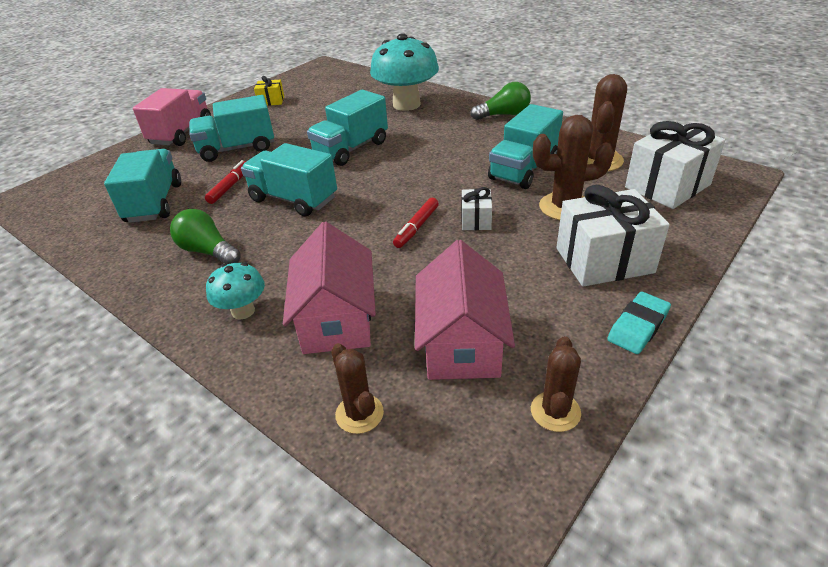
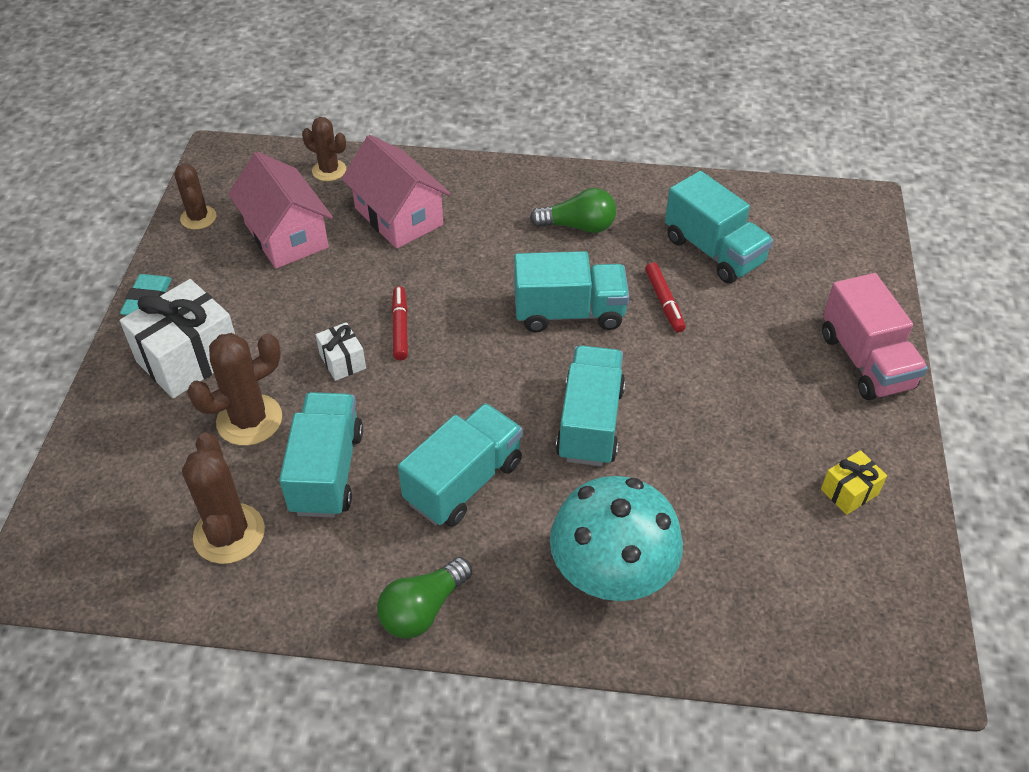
camera: 145 degrees right, 10 degrees up
(237, 149) = (743, 362): turquoise truck -> turquoise truck (464, 482)
(243, 311) = (480, 194): turquoise mushroom -> none
(667, 186) = (128, 509): white gift -> none

